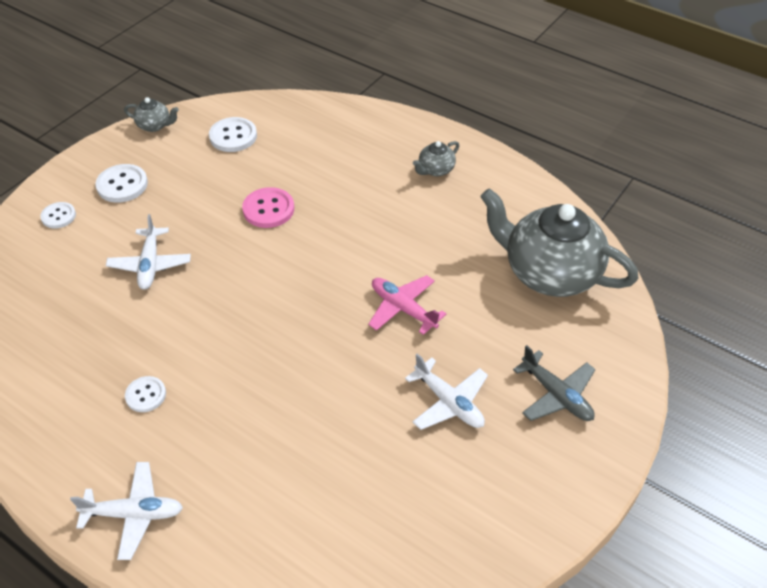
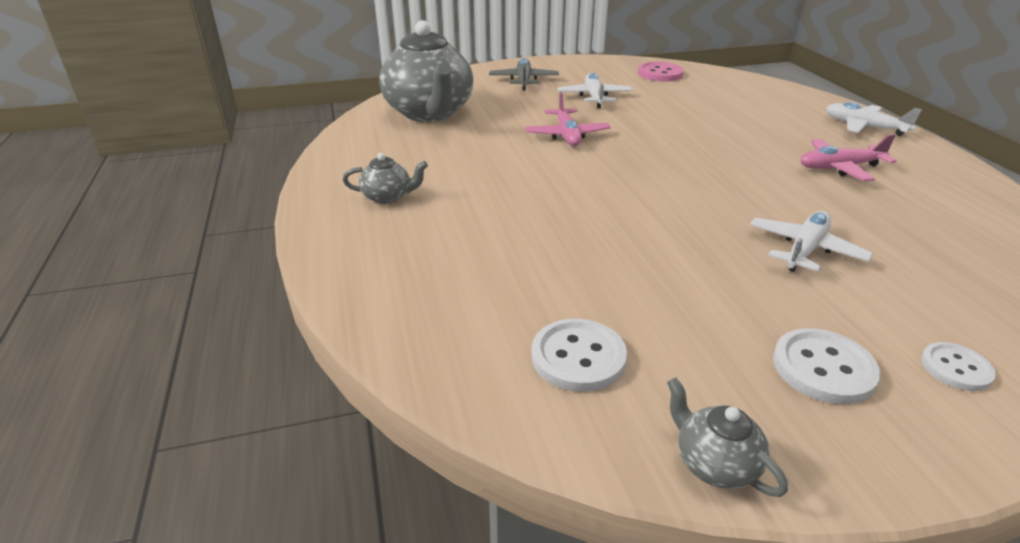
camera: 140 degrees left, 15 degrees down
(146, 395) = (840, 168): white button -> pink plane
(268, 209) = (614, 241): pink button -> pink button (660, 74)

